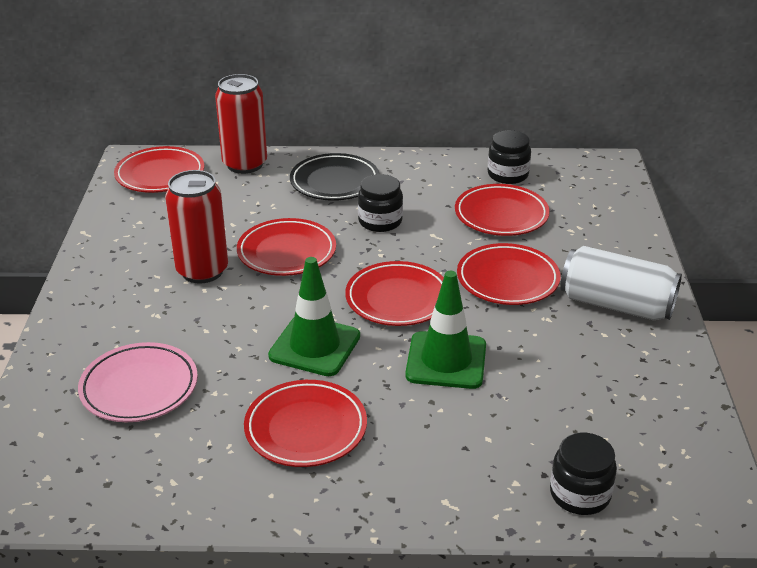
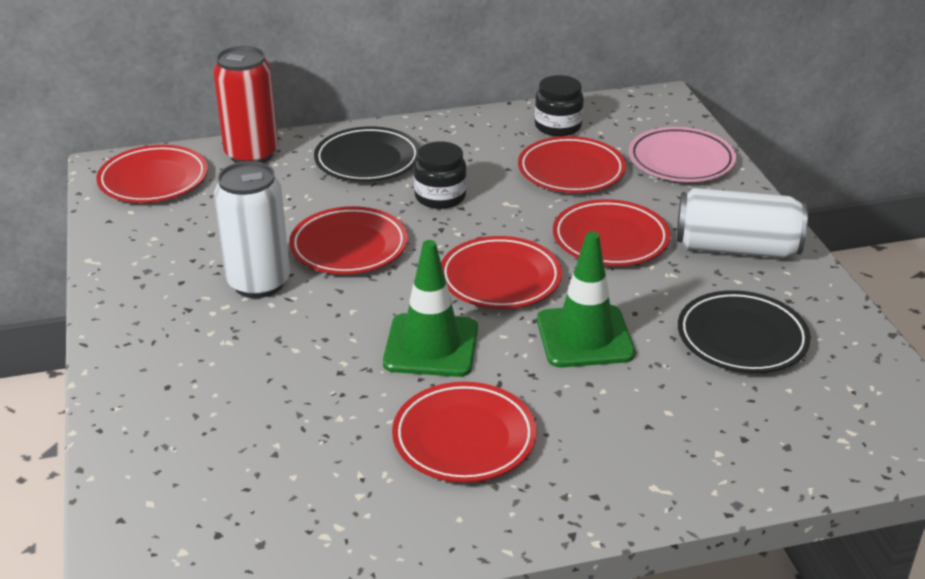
camera: 15 degrees left, 0 degrees up
(139, 387) = (246, 428): pink plate -> pink plate (681, 161)
(202, 271) = (259, 283): red can -> white can
(580, 494) = (790, 452): black jar -> none
(583, 385) = (742, 338): none -> black plate

